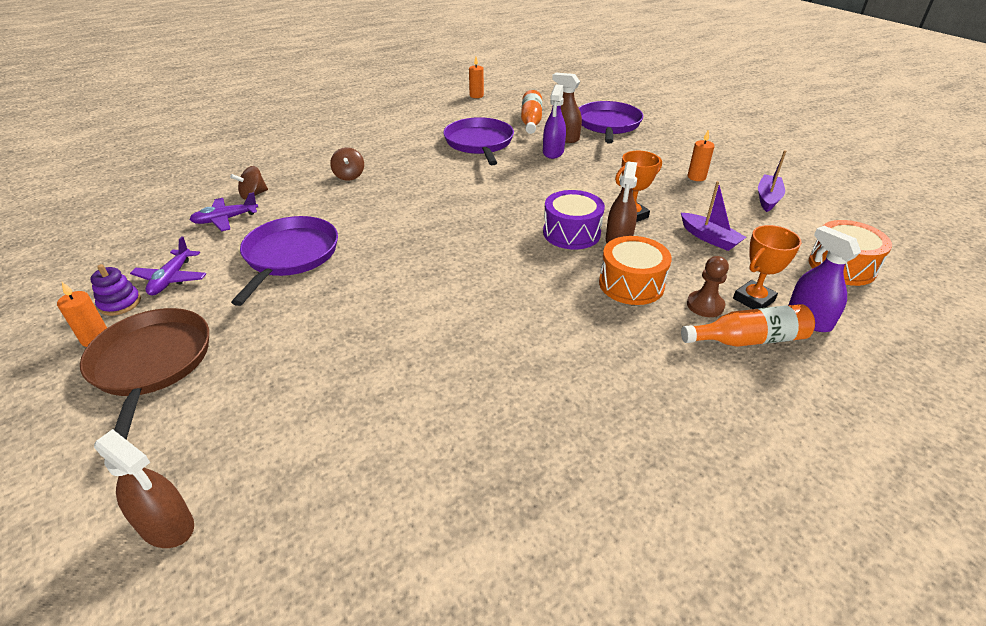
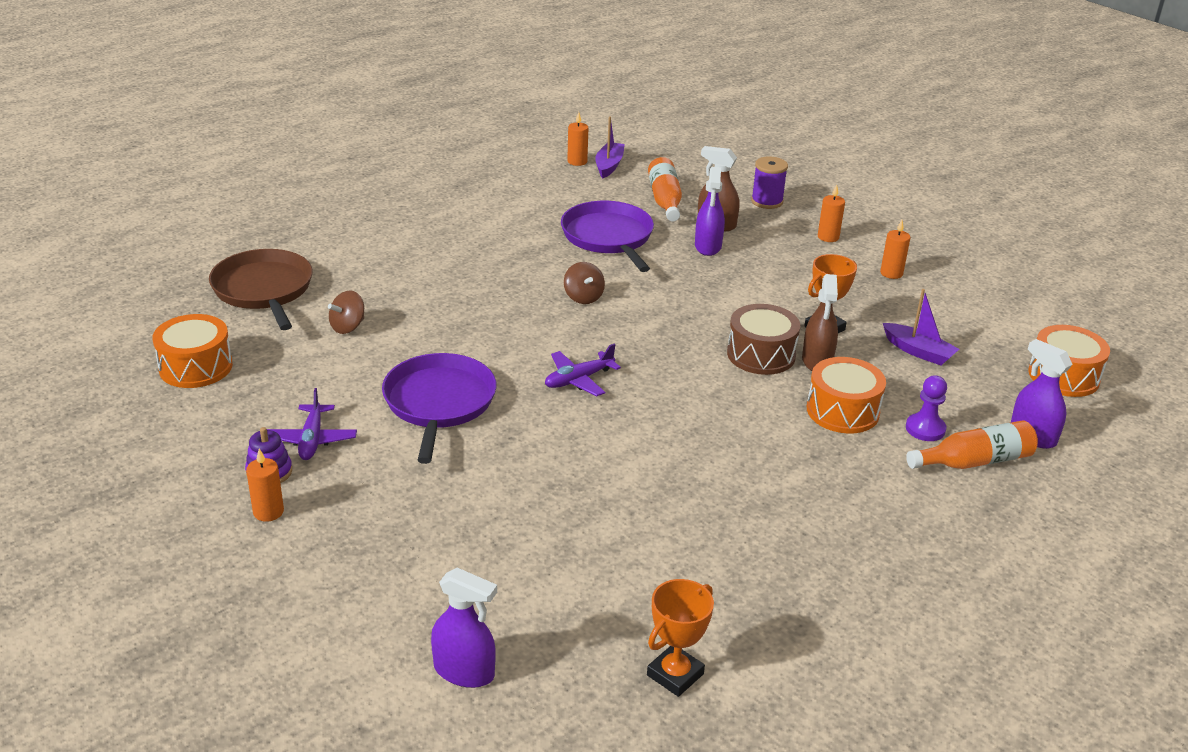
camera: 10 degrees left, 5 degrees down
(123, 217) = (196, 367): none -> orange drum
(151, 364) = (351, 533): brown pan -> brown pan (264, 290)
(167, 525) = (464, 671): brown spray bottle -> purple spray bottle
(225, 219) = (332, 362): purple plane -> purple plane (578, 380)
(349, 176) = (459, 293): brown spinning top -> brown spinning top (583, 297)
(571, 233) = (761, 354): purple drum -> brown drum
(608, 125) = (767, 201): purple pan -> purple spool
(650, 150) = (828, 237): none -> orange candle
(705, 305) = (925, 429): brown pawn -> purple pawn
(753, 299) = (974, 419): orange trophy -> orange trophy (675, 674)
(767, 198) = (977, 297): purple boat -> purple boat (609, 165)

